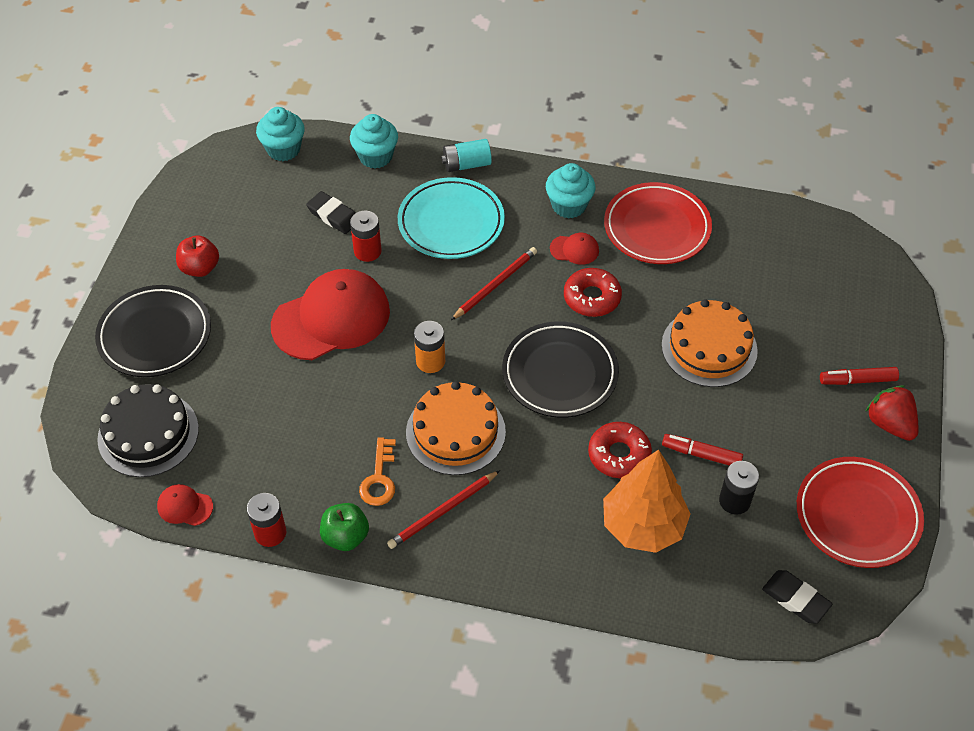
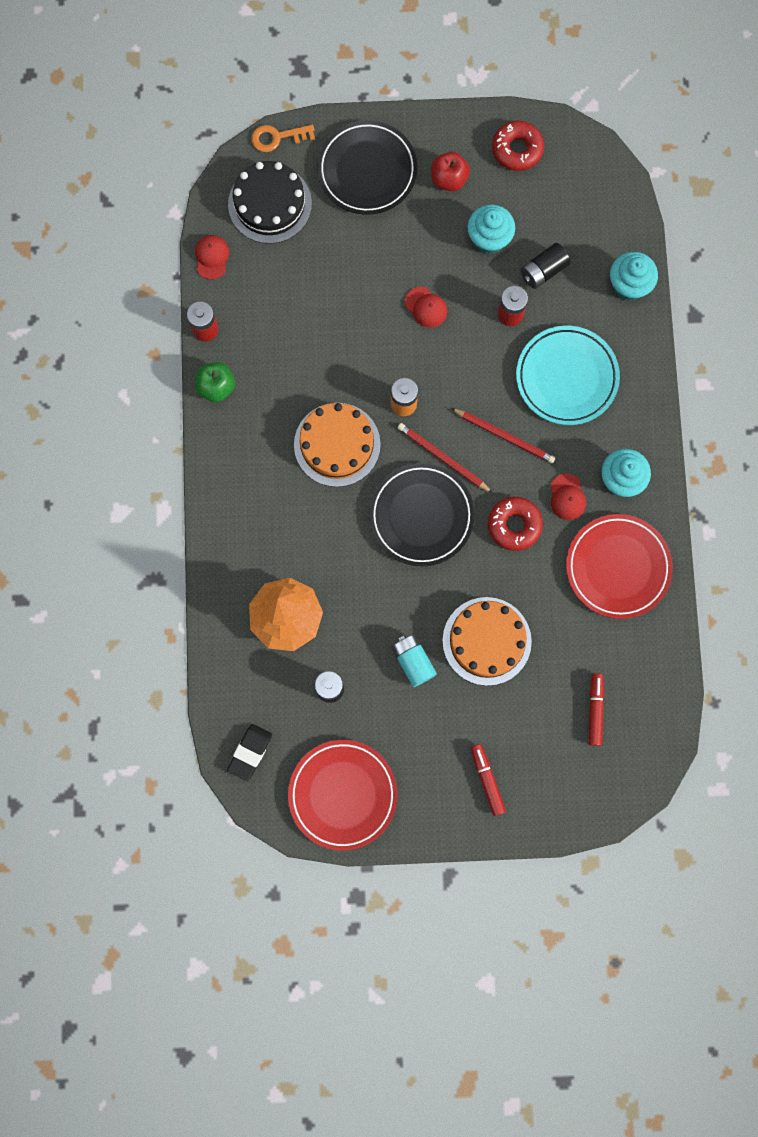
camera: 75 degrees right, 25 degrees up
(283, 149) = (611, 199): turquoise cupcake -> turquoise cupcake (489, 238)
(331, 318) = (426, 307): red cap -> red cap, size x0.42
(333, 216) = (543, 271): black eraser -> black battery
(379, 478) = (276, 396): orange key -> orange key (277, 137)
(443, 511) = (258, 455): red pencil -> red pencil (442, 458)
(466, 164) = (645, 371): turquoise battery -> turquoise battery (413, 661)
(619, 455) = (350, 584): red donut -> red donut (517, 149)
(701, 454) = (369, 653): red marker -> red marker (595, 710)
(889, 424) = (446, 814): red strawberry -> none

